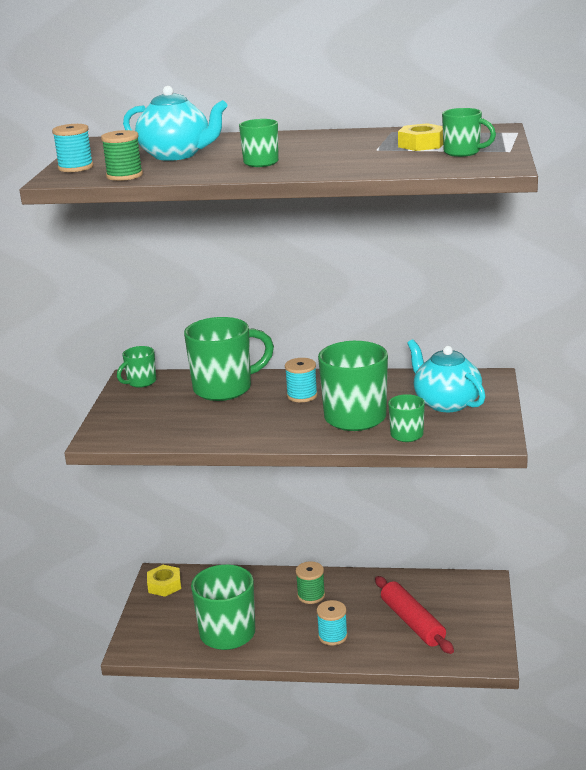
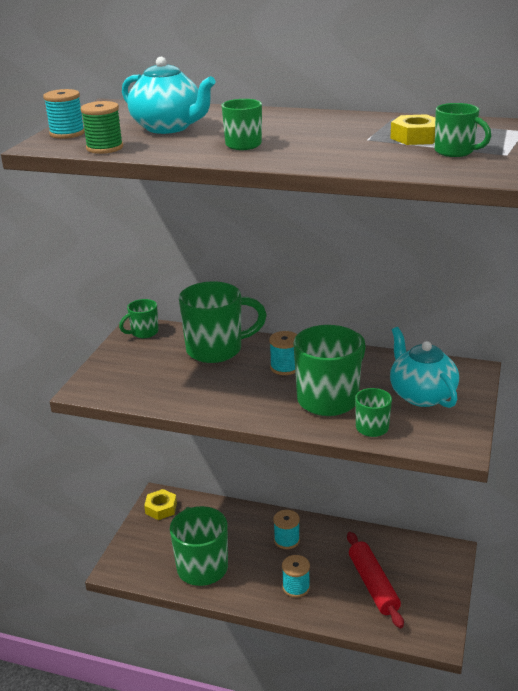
camera: 10 degrees right, 5 degrees up
(311, 595) = (287, 540): green spool -> turquoise spool

